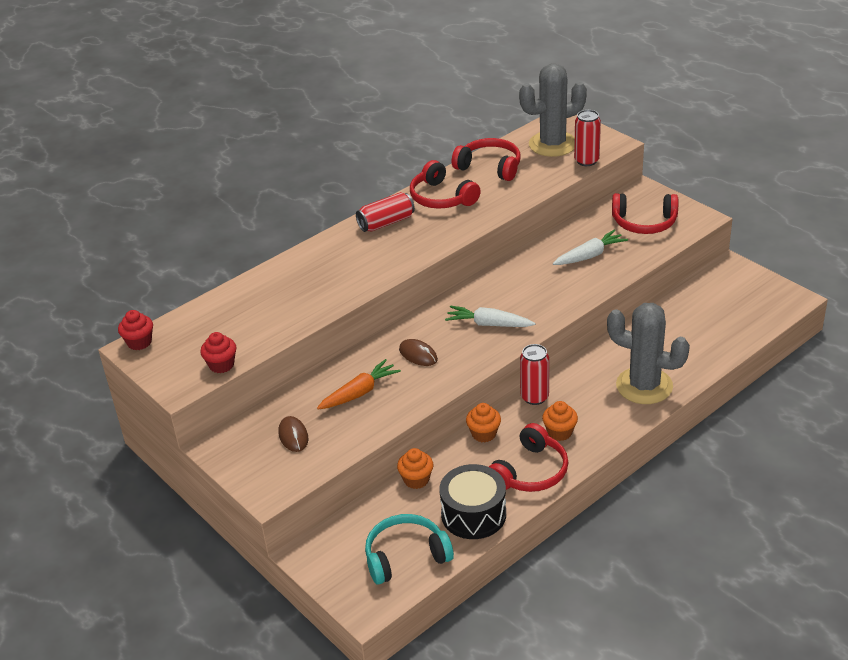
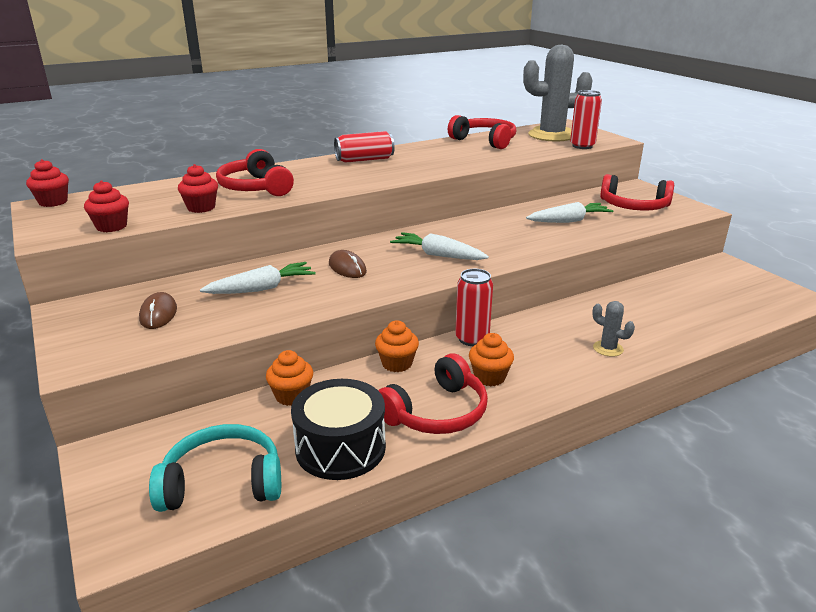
camera: 10 degrees right, 10 degrees down
(280, 325) = (201, 208): none -> red cupcake
(360, 392) = (262, 288): orange carrot -> white carrot
(441, 198) = (428, 152): red headphones -> red headphones (256, 187)
(644, 386) = (608, 348): grey cactus -> grey cactus, size x0.43

